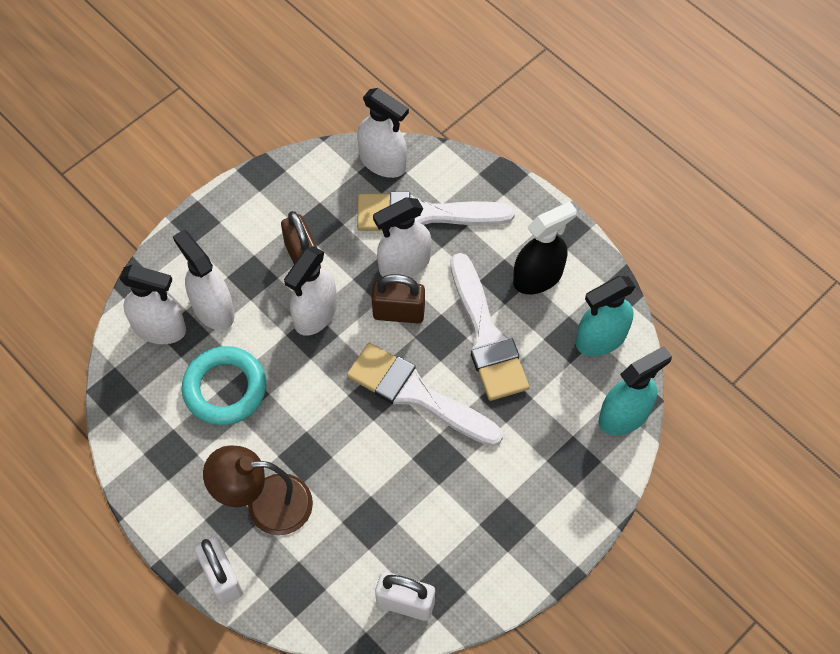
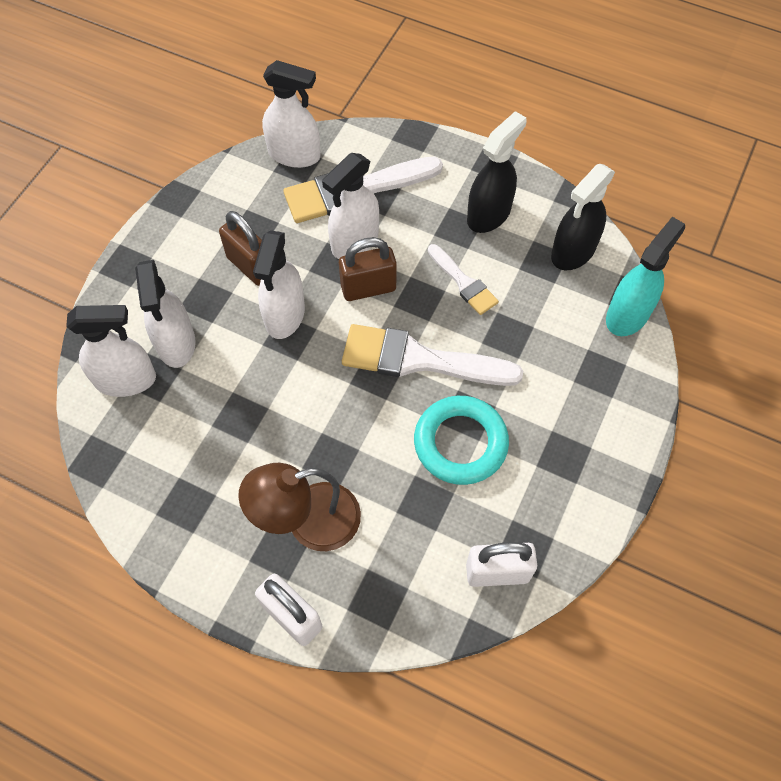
camera: 20 degrees left, 0 degrees up
(213, 309) = (176, 343): white spray bottle -> white spray bottle turned 135 degrees counterclockwise
(225, 388) = (219, 418): turquoise ring -> turquoise ring (460, 443)
(486, 336) = (464, 283): white brush -> white brush, size x0.55
(600, 339) = (573, 251): turquoise spray bottle -> black spray bottle

